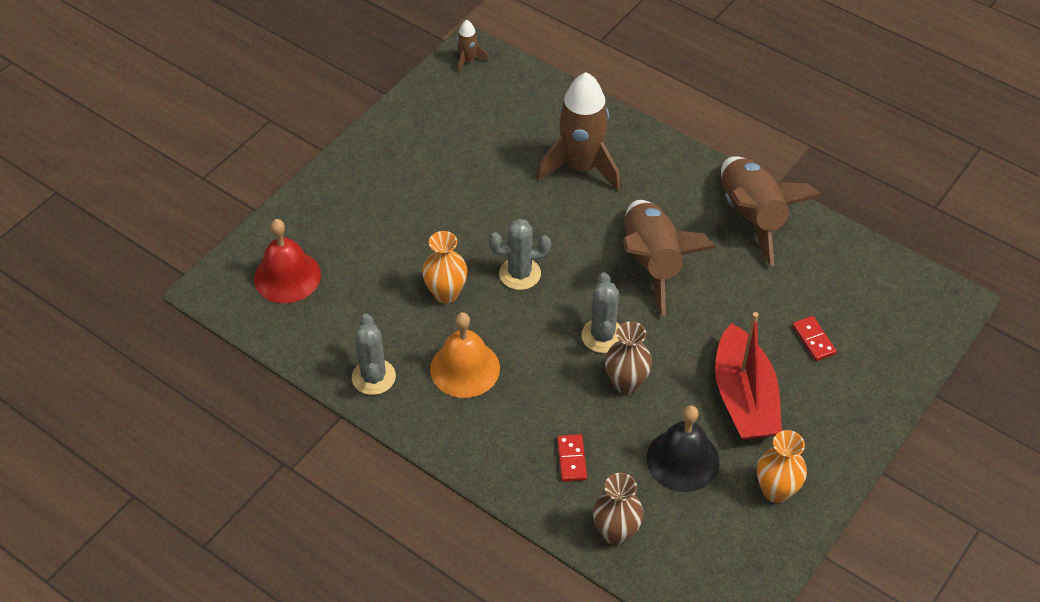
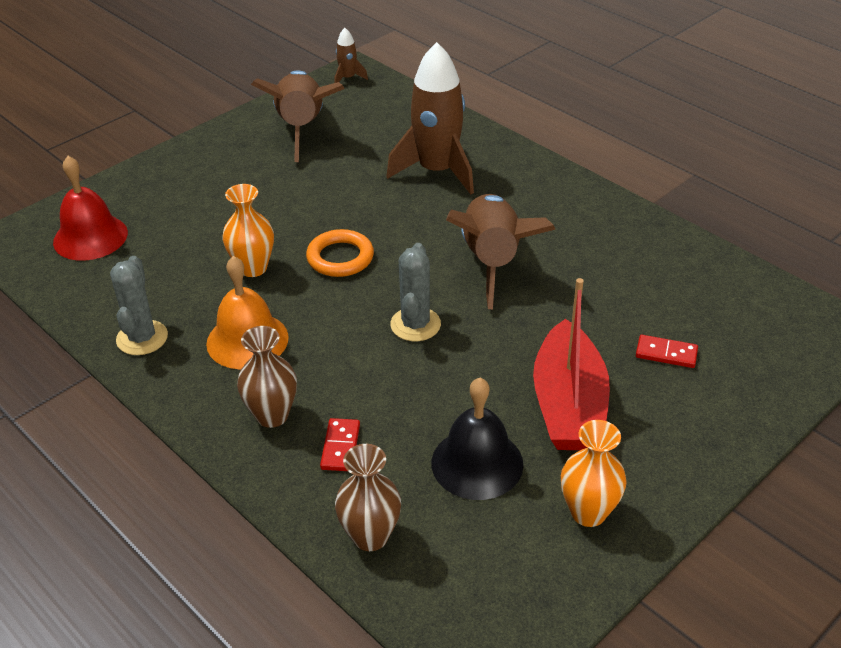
camera: 10 degrees right, 10 degrees down
(520, 274) = (340, 258): grey cactus -> orange ring
(626, 383) = (429, 374): brown vase -> brown vase (272, 415)
(752, 216) = (615, 229): brown rocket -> brown rocket (301, 128)
(813, 340) = (666, 353): red domino -> red domino turned 60 degrees counterclockwise

